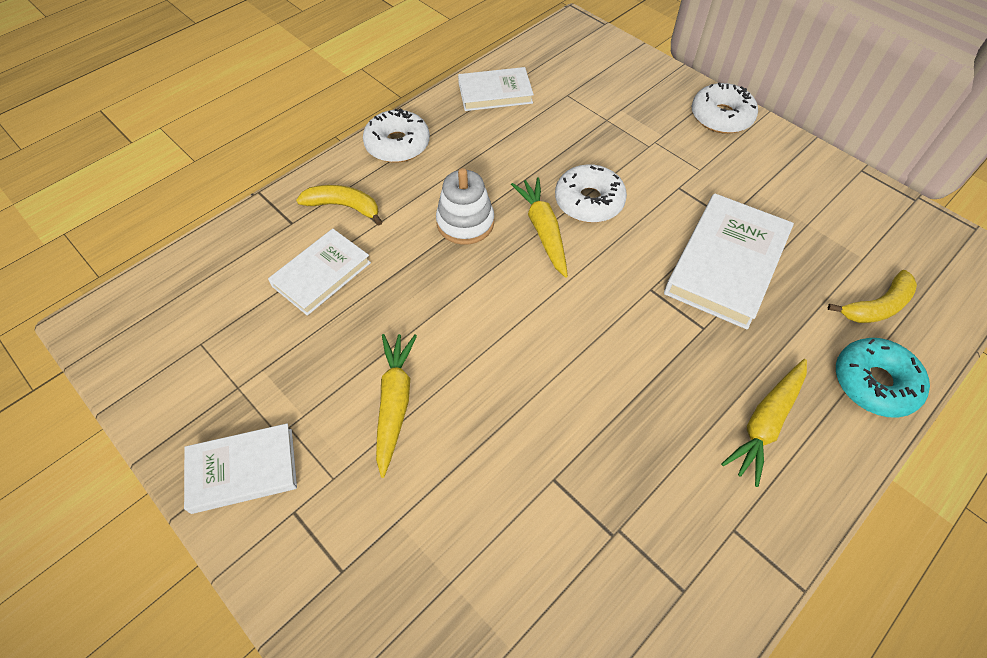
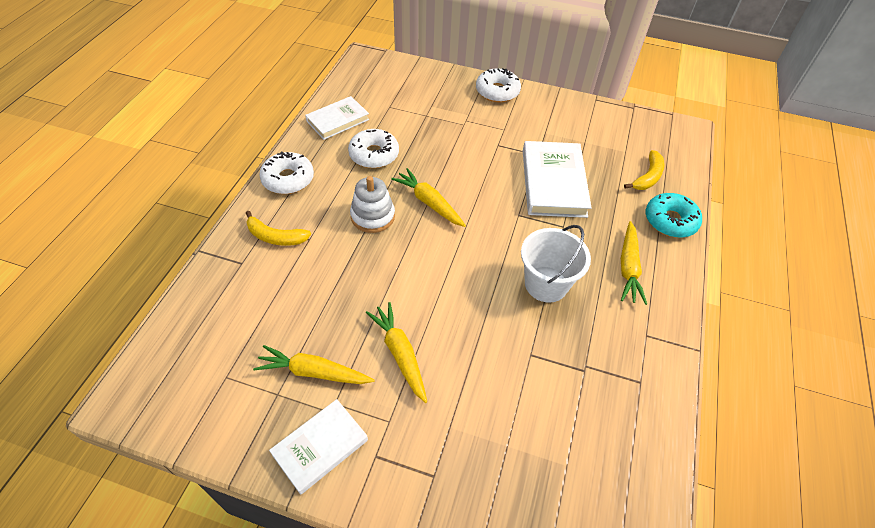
camera: 30 degrees left, 5 degrees down
(289, 380) = (314, 372): none -> yellow carrot
(321, 274) = (290, 290): white book -> none
(344, 206) = (275, 237): yellow banana -> yellow banana turned 150 degrees counterclockwise
(589, 201) = (447, 173): white donut -> white donut (374, 155)
(631, 396) = (546, 284): none -> white bucket

